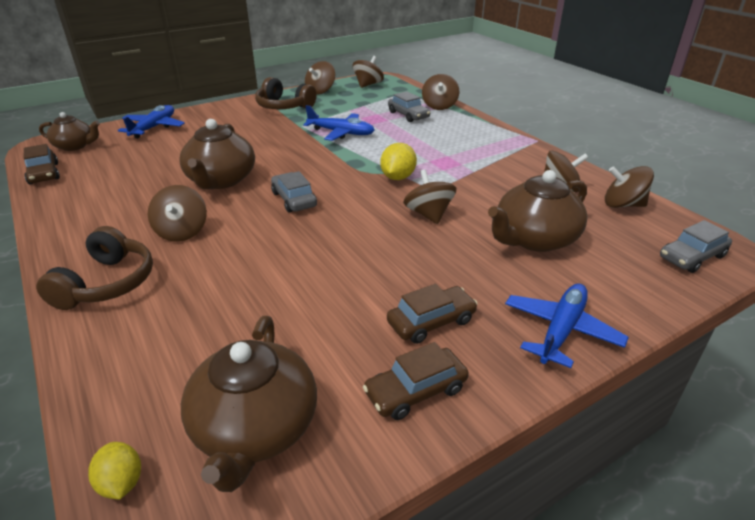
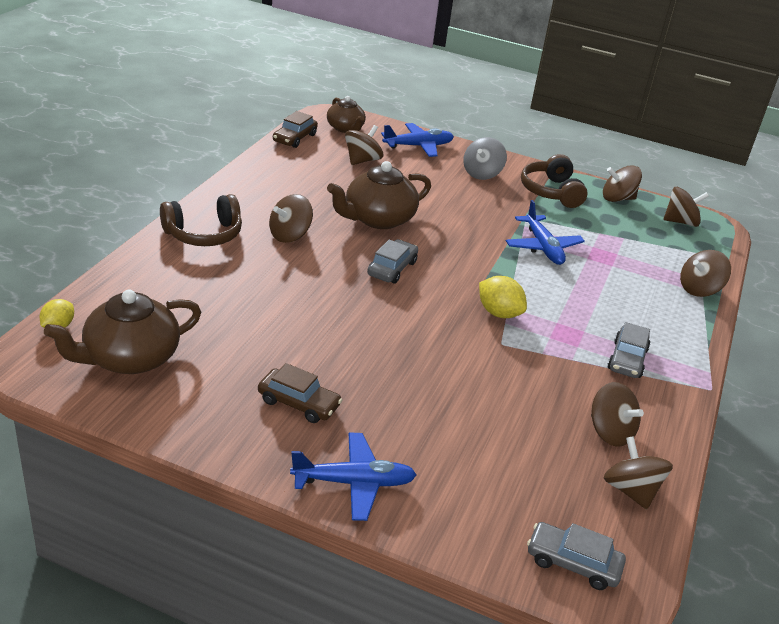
camera: 50 degrees right, 0 degrees up
(227, 119) = (482, 173): none -> grey spinning top
(397, 177) = (499, 313): yellow lemon -> yellow lemon turned 60 degrees clockwise
(408, 115) = (643, 275): grey car -> grey car (627, 359)
(415, 391) = (216, 418): brown car -> none
(428, 214) = (453, 354): brown spinning top -> brown spinning top (362, 160)
(534, 239) = (484, 435): brown teapot -> none

